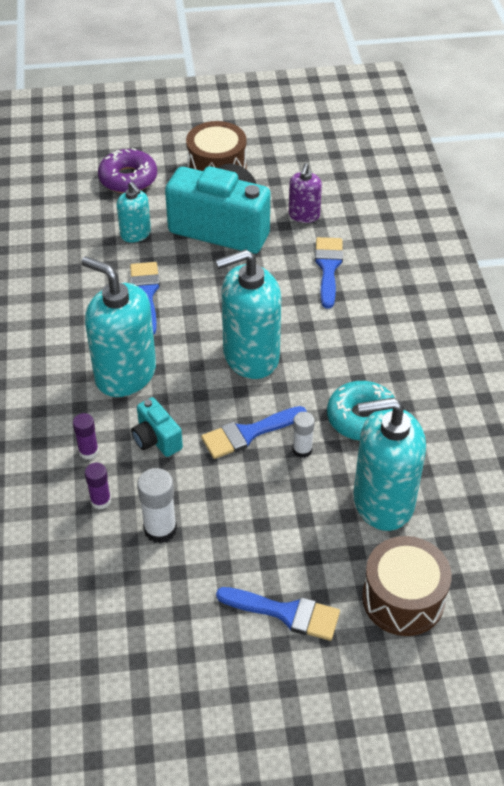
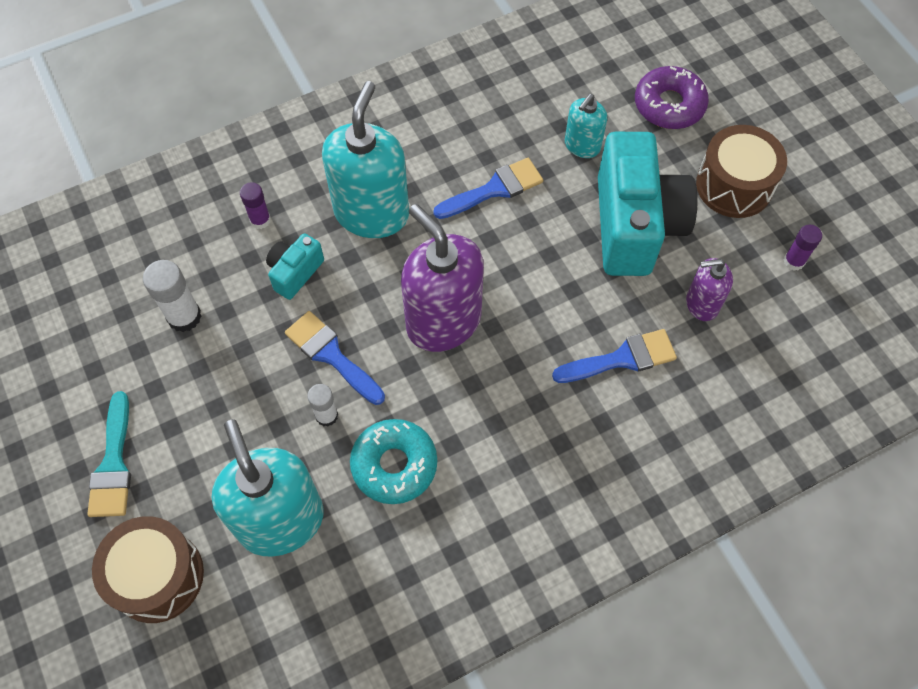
camera: 70 degrees right, 15 degrees up
(100, 501) = (203, 253): purple glue stick -> purple glue stick (794, 261)
(250, 356) = (443, 321): turquoise soap dispenser -> purple soap dispenser
(286, 613) = (113, 464): blue brush -> turquoise brush

